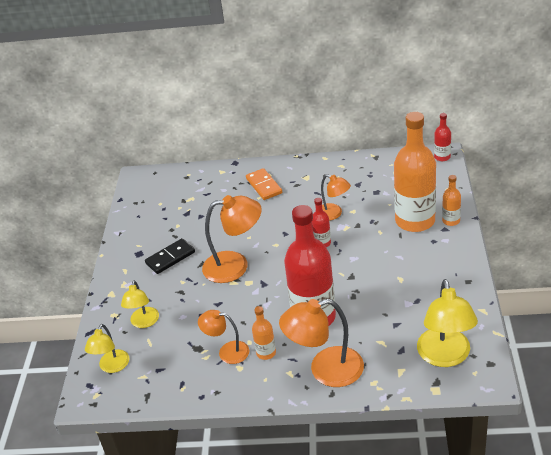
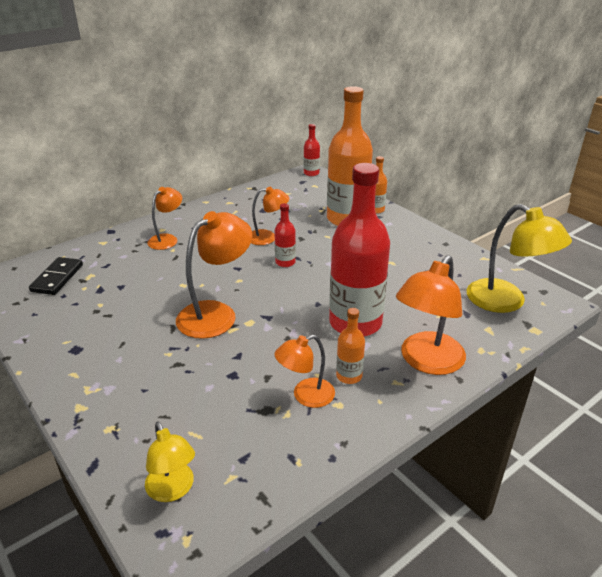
camera: 45 degrees left, 5 degrees down
(144, 322) = (164, 417): yellow lamp -> none
(170, 258) = (126, 337): black domino -> black domino (57, 278)
(264, 186) = (167, 239): orange domino -> orange lamp

